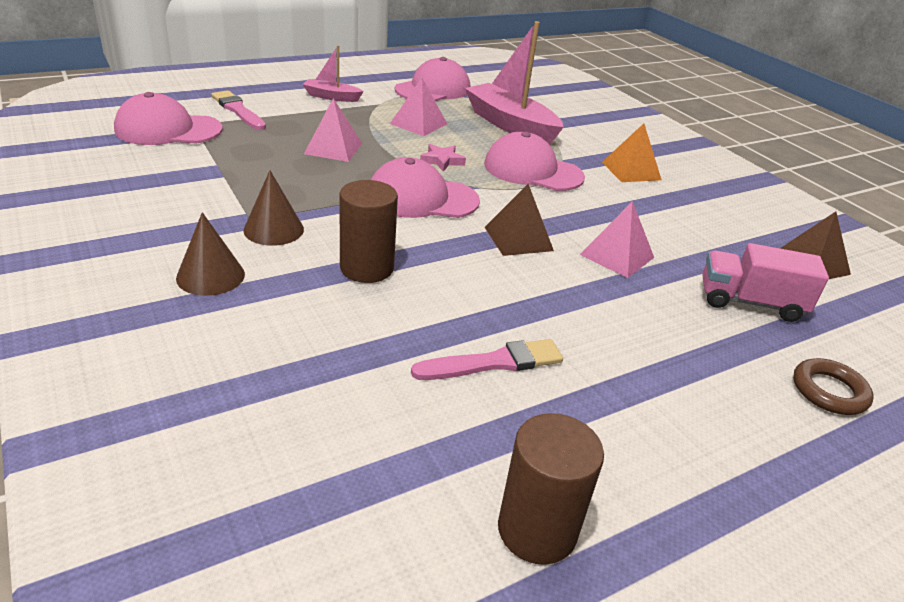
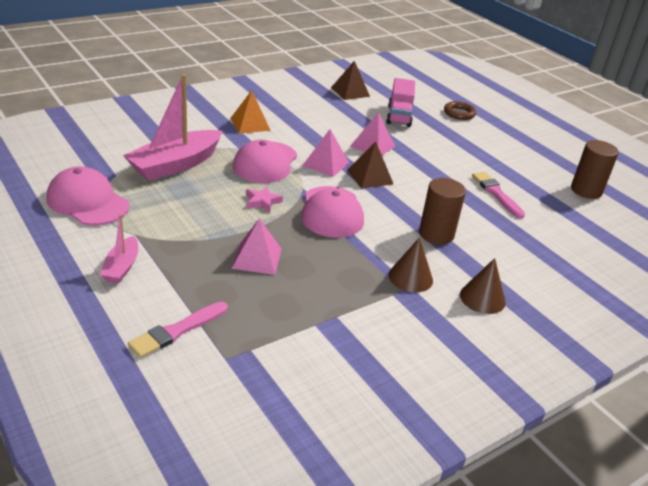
camera: 95 degrees left, 0 degrees up
(168, 130) = (246, 374): pink cap -> none
(418, 124) = (185, 212): pink pyramid -> pink pyramid (326, 164)

